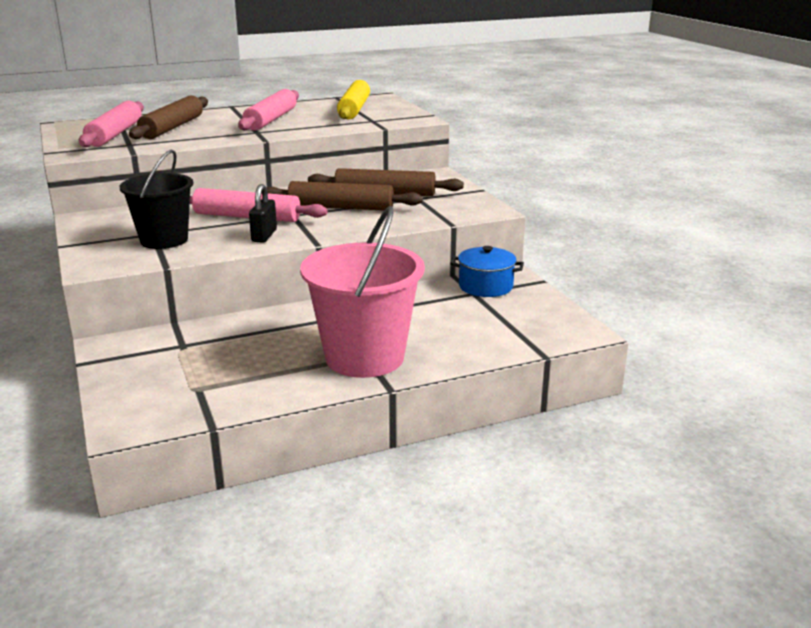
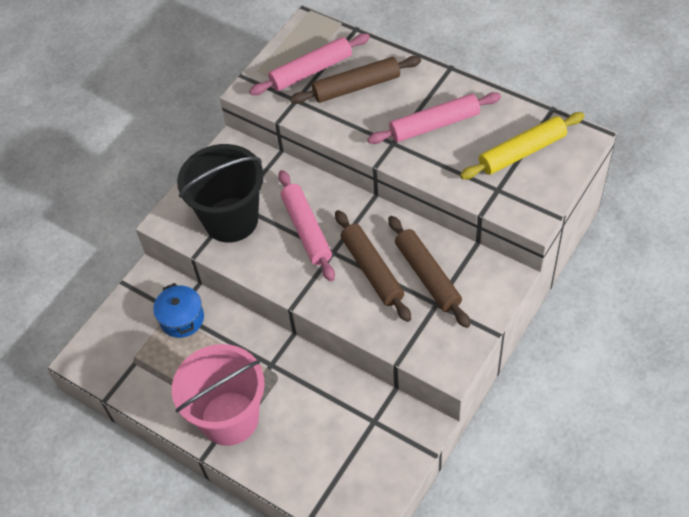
camera: 60 degrees right, 30 degrees up
(164, 240) = (231, 220): black bucket -> black bucket, size x1.50
(264, 236) = (281, 267): black padlock -> none
(485, 286) = (392, 422): blue pot -> blue pot (182, 318)

